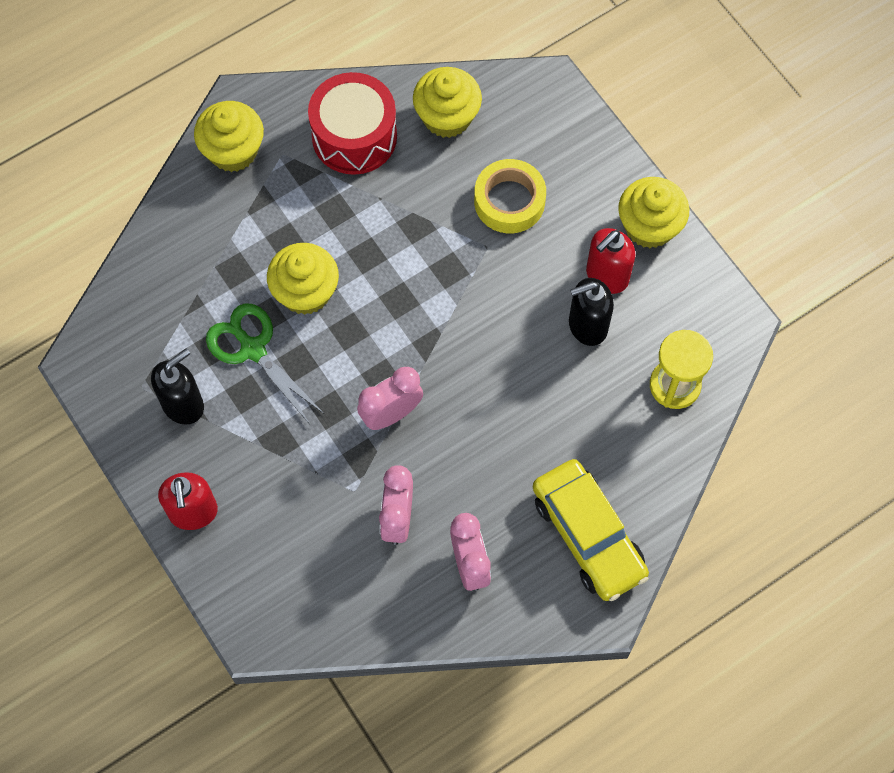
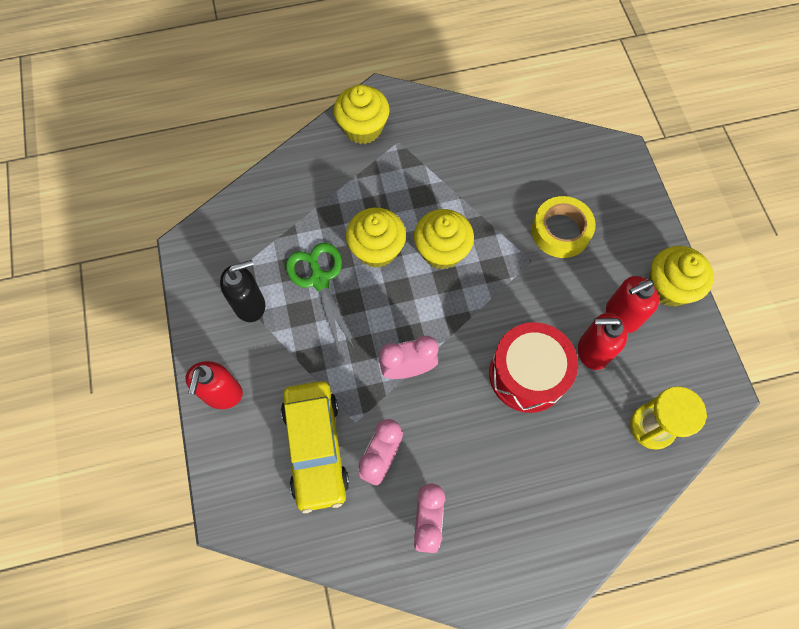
camera: 20 degrees right, 0 degrees up
(354, 136) = (457, 145): red drum -> red drum (527, 374)
(447, 117) = (533, 153): yellow cupcake -> yellow cupcake (441, 251)
(587, 326) = (592, 351): black soap dispenser -> red soap dispenser
(588, 535) = (537, 533): yellow car -> yellow car (315, 447)

